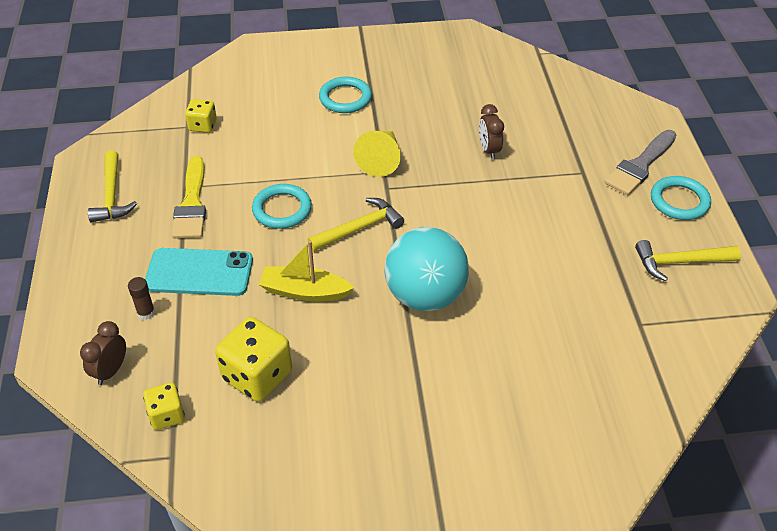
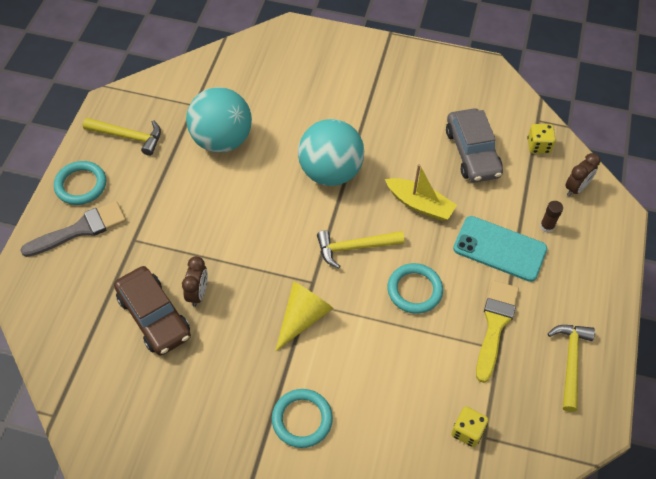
camera: 160 degrees left, 10 degrees up
(257, 375) = (472, 153): yellow dice -> grey car
(514, 125) = (154, 316): none -> brown car
(574, 292) = (222, 140): none -> turquoise ball

